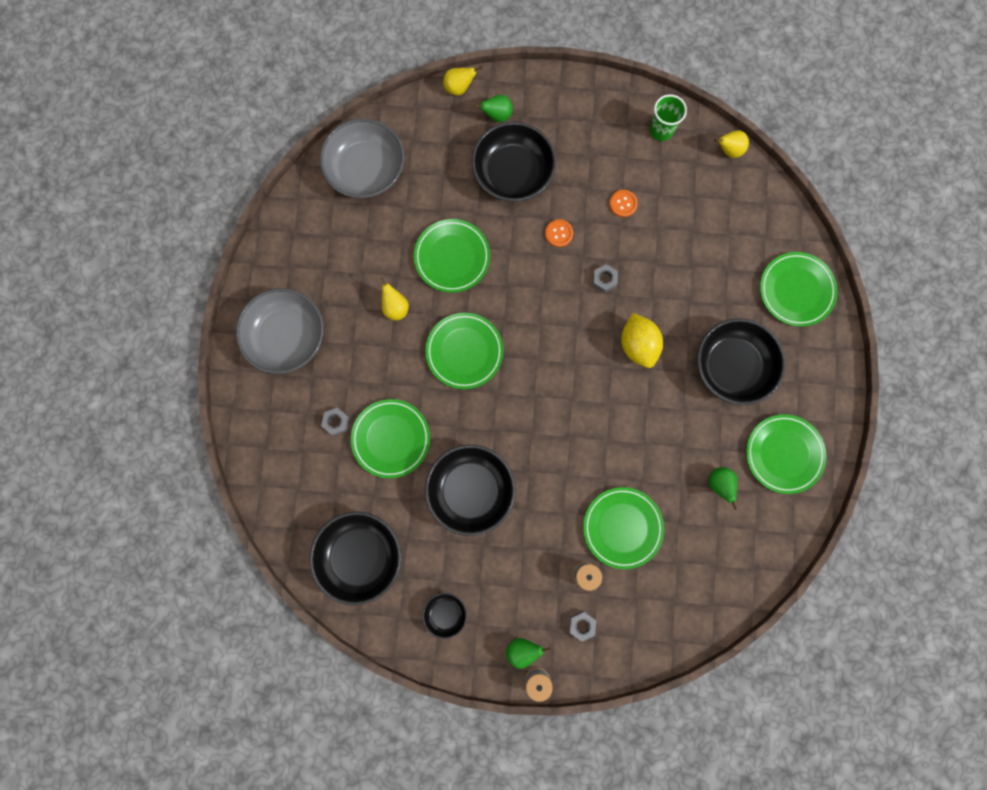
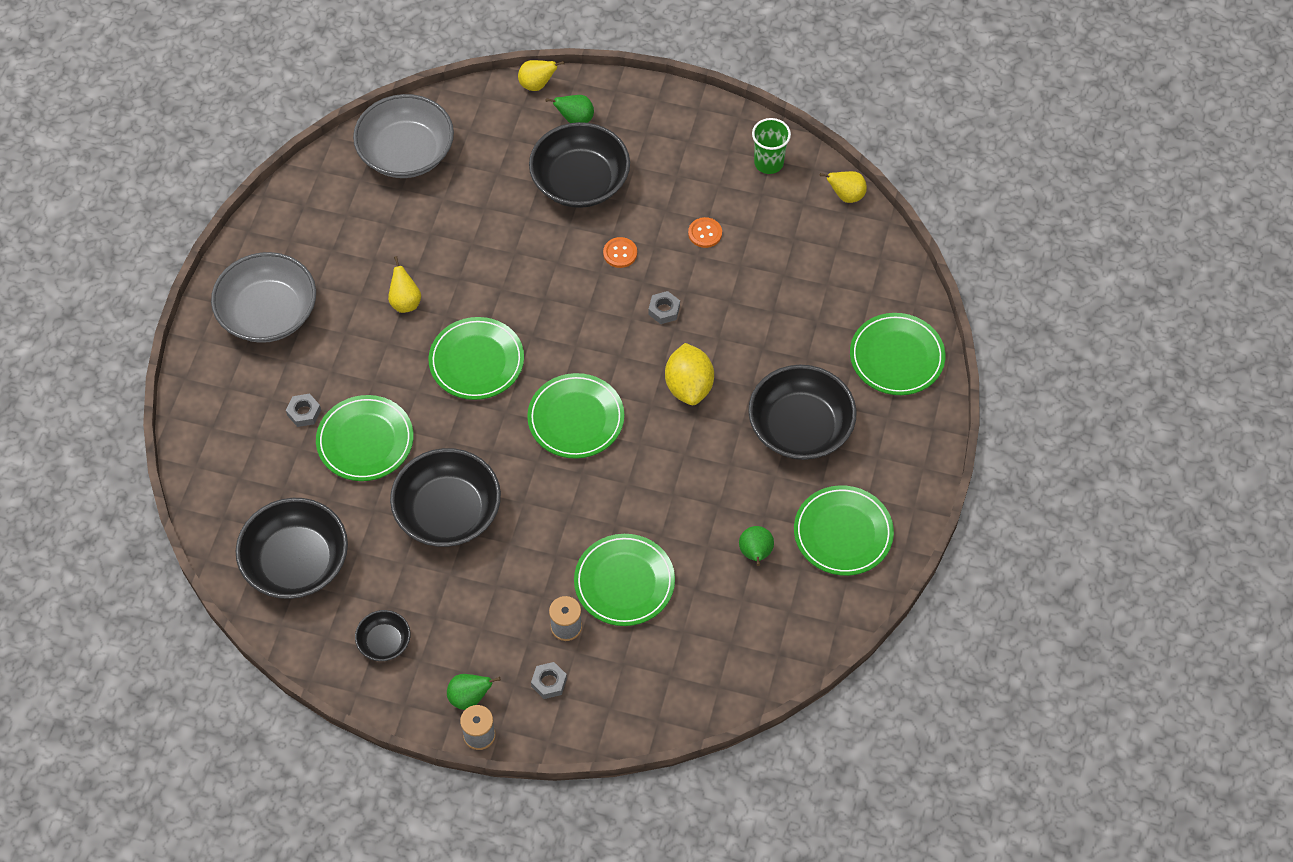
camera: 10 degrees right, 20 degrees down
(452, 257) = (486, 259): green plate -> green plate (576, 418)

